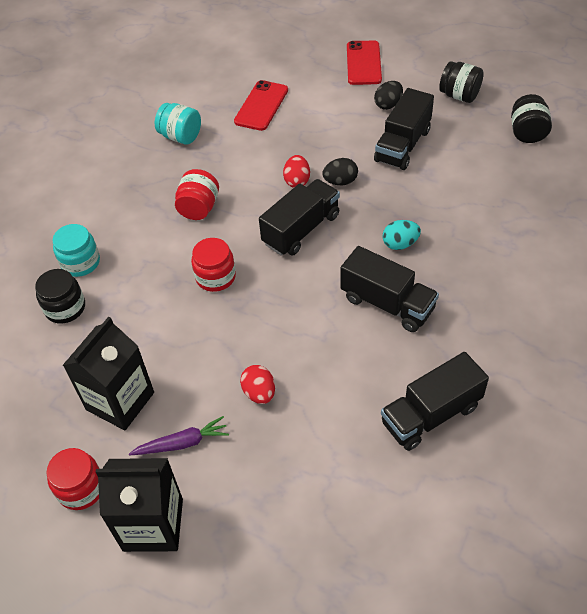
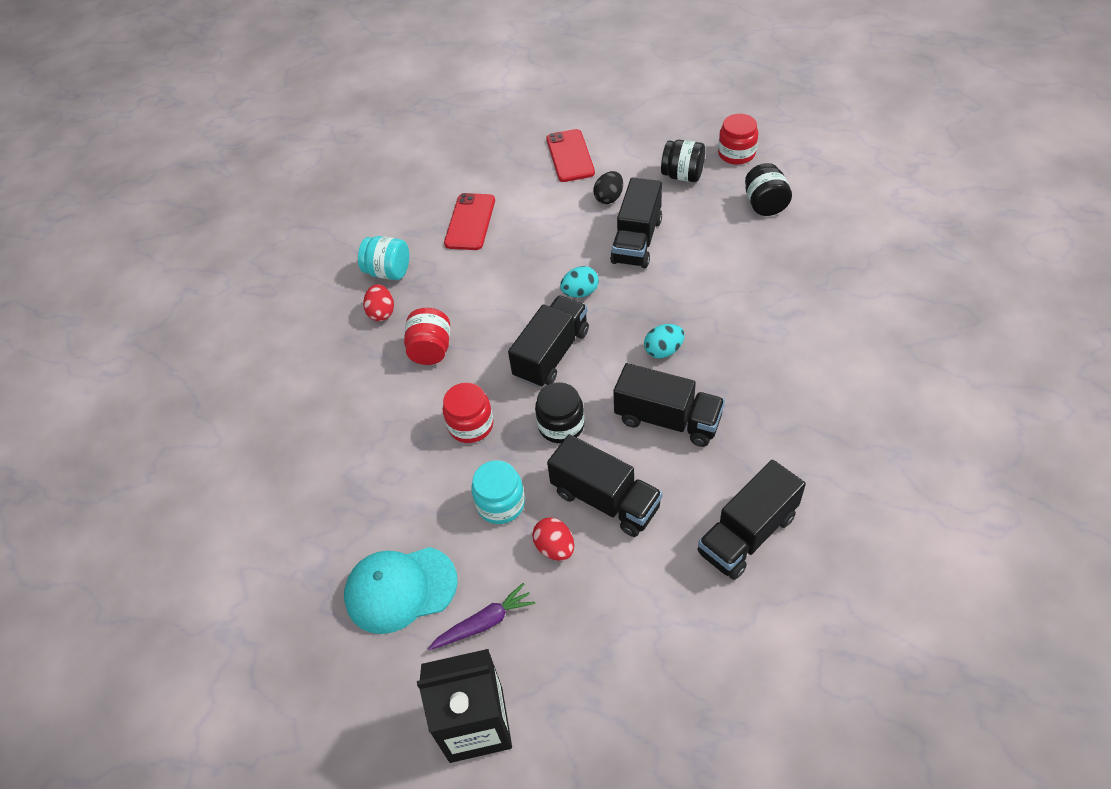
camera: 10 degrees left, 0 degrees up
(65, 308) = (308, 493): black jar -> black jar (561, 425)
(80, 262) = (312, 437): turquoise jar -> turquoise jar (500, 503)
(81, 488) = (382, 700): red jar -> red jar (736, 154)
(120, 401) = (400, 589): black carton -> turquoise cap
(297, 181) = (532, 300): red egg -> red egg (382, 312)
(314, 361) = (605, 500): none -> black truck
(340, 181) = (580, 292): black egg -> turquoise egg

